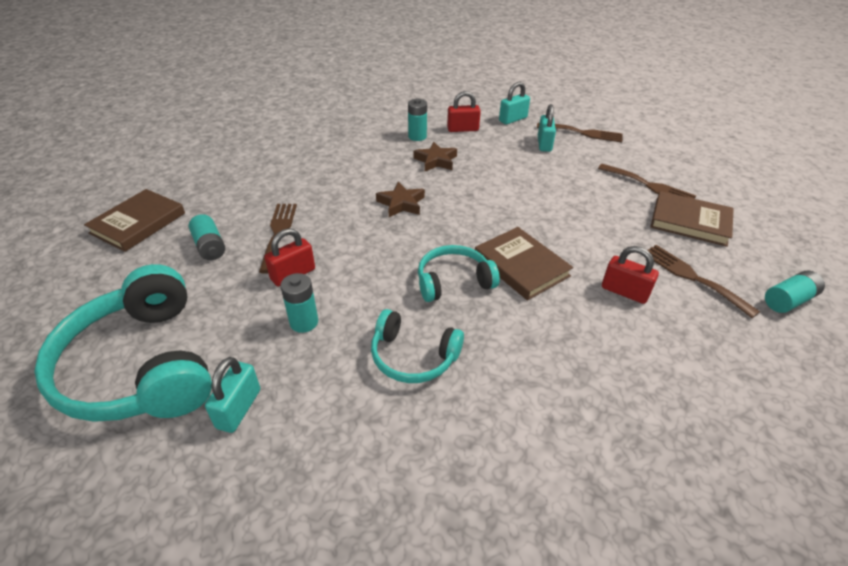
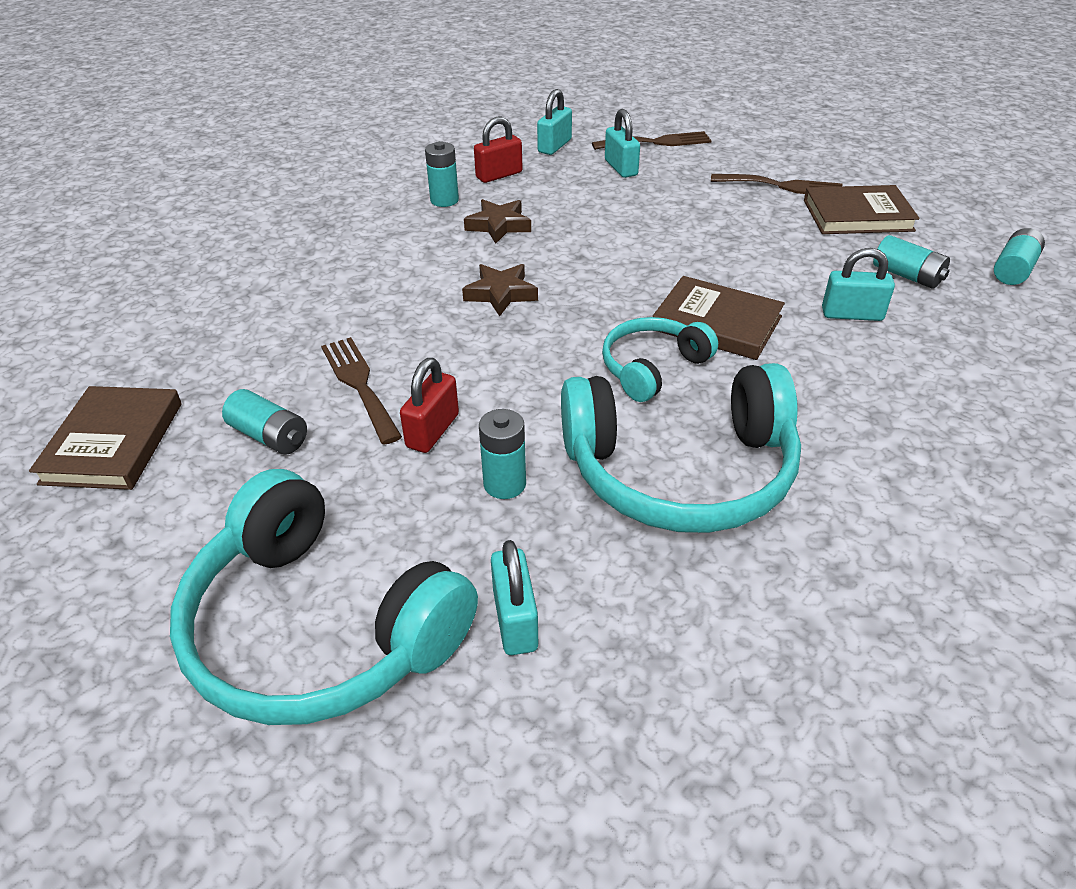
camera: 25 degrees left, 0 degrees up
(413, 357) = (681, 472): turquoise headphones -> turquoise headphones, size x1.86
(624, 292) = (852, 314): red padlock -> turquoise padlock
(692, 277) = (907, 276): brown fork -> turquoise battery

